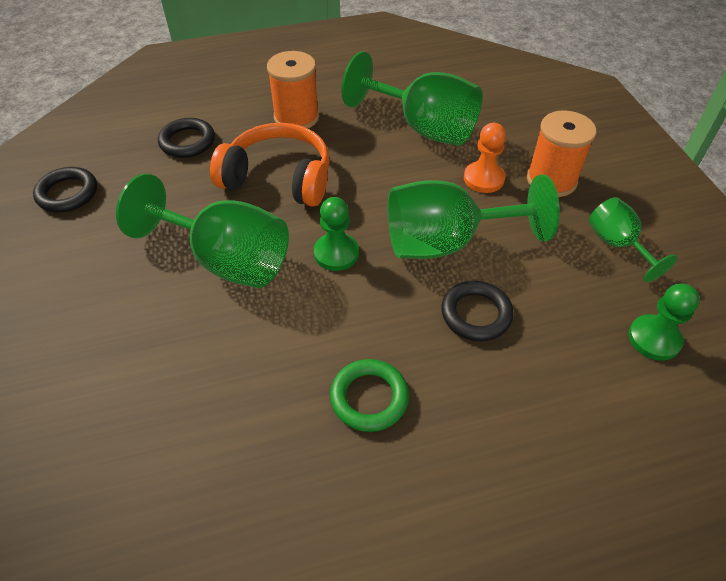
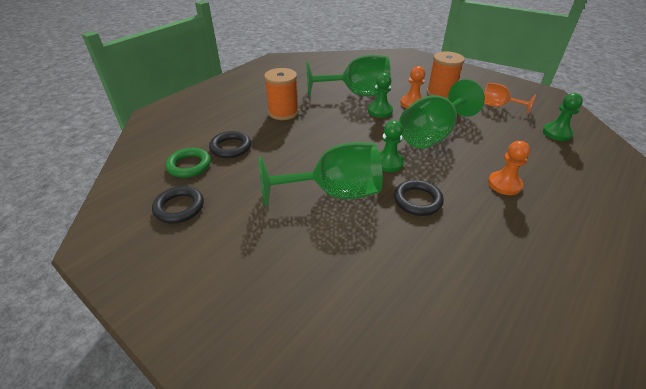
camera: 35 degrees left, 10 degrees down
(278, 178) = (311, 143): orange headphones -> none
(369, 398) = (490, 216): green ring -> green ring (189, 165)
(421, 170) = (380, 111): none -> green pawn
(448, 368) = (504, 184): none -> orange pawn
(476, 314) = (484, 157): black ring -> black ring (417, 200)
(617, 244) = (497, 106): green goblet -> orange goblet

